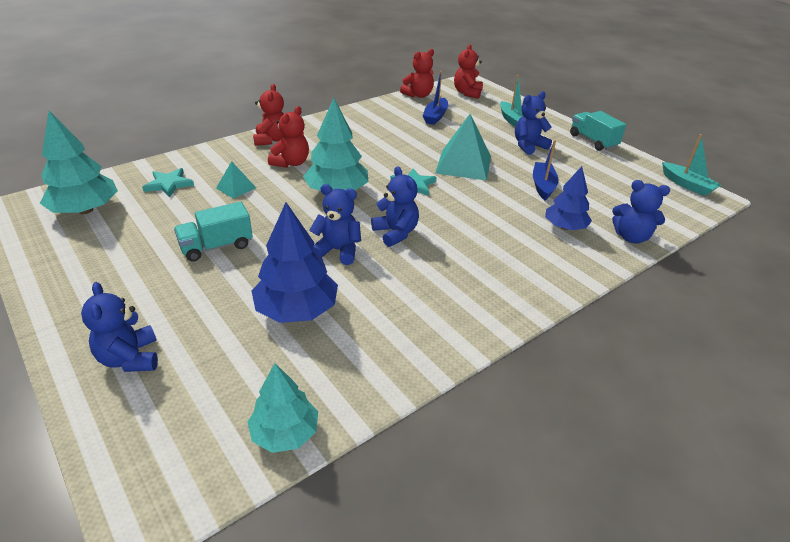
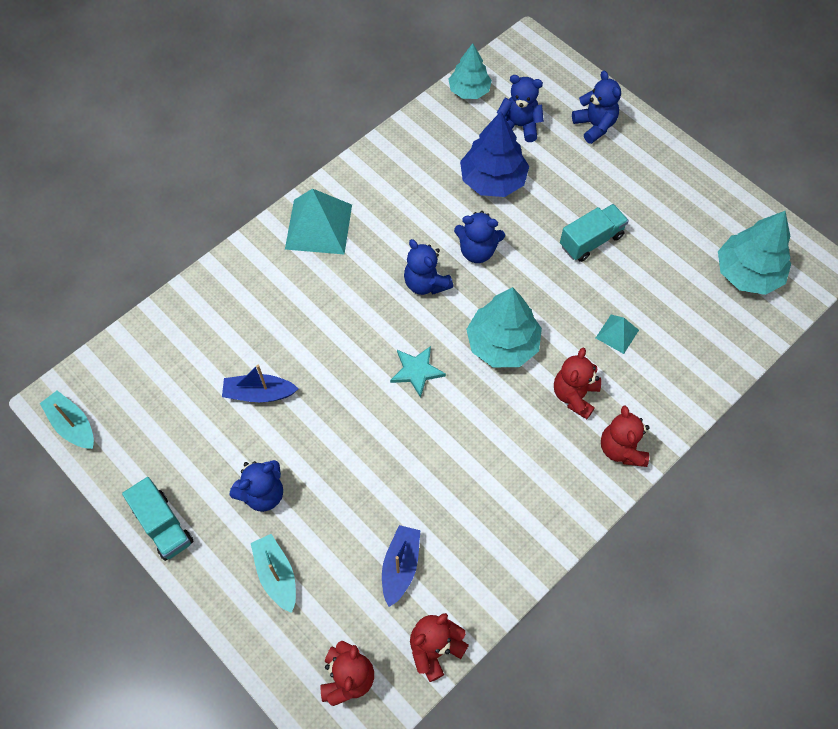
camera: 175 degrees right, 25 degrees up
(169, 184) = (693, 329): turquoise star -> none
(463, 164) = (356, 428): turquoise pyramid -> turquoise pyramid (319, 226)
(543, 186) = (259, 393): blue boat -> blue boat turned 90 degrees clockwise
(565, 227) = (248, 318): blue tree -> none
(631, 237) = (181, 311): blue teddy bear -> blue teddy bear (519, 126)

